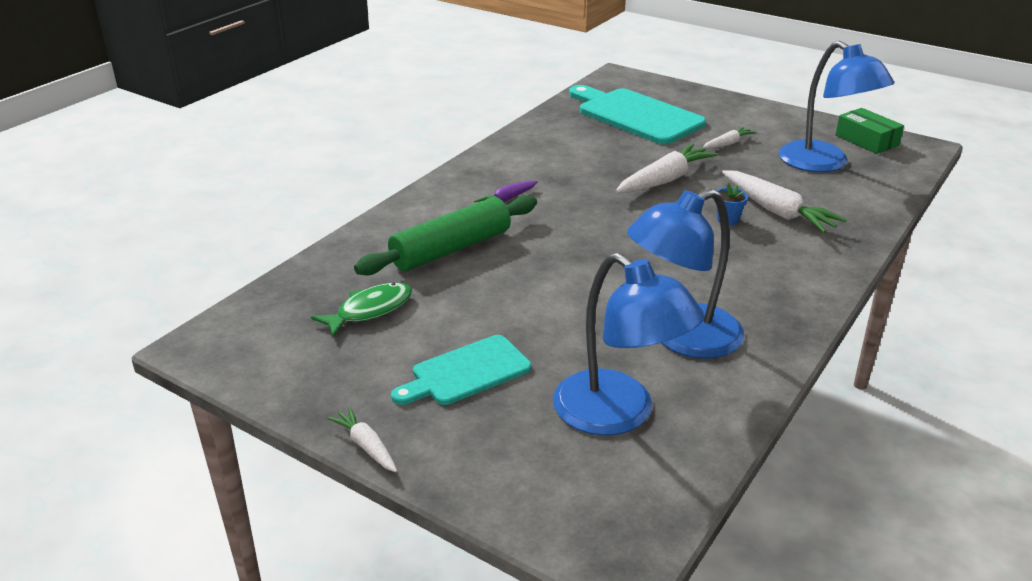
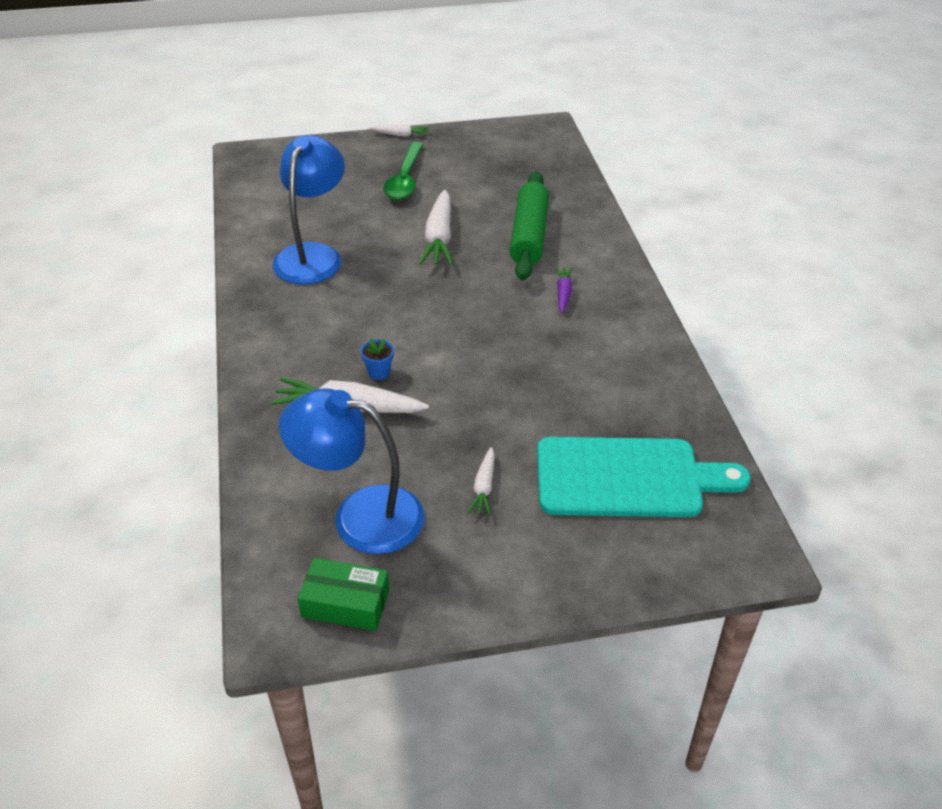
camera: 135 degrees right, 10 degrees up
(370, 310) = (504, 180): green fish -> none
(466, 372) = (405, 180): turquoise cutting board -> green spoon
(618, 414) = (303, 200): blue lamp -> none
(665, 180) = (479, 390): white carrot -> white carrot (439, 238)

